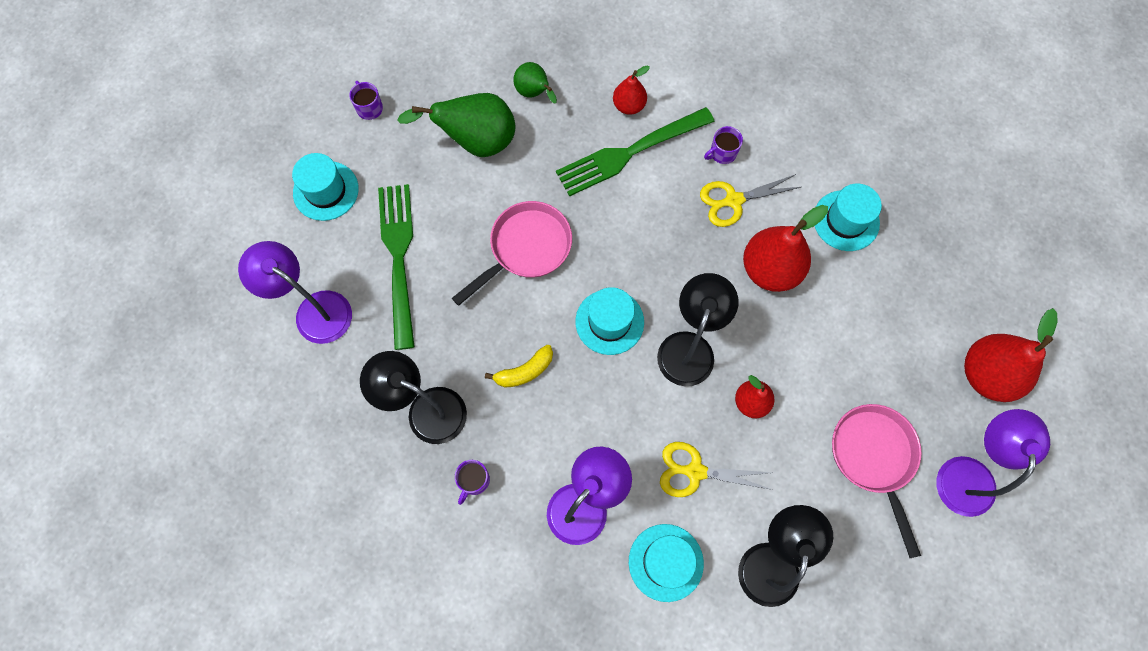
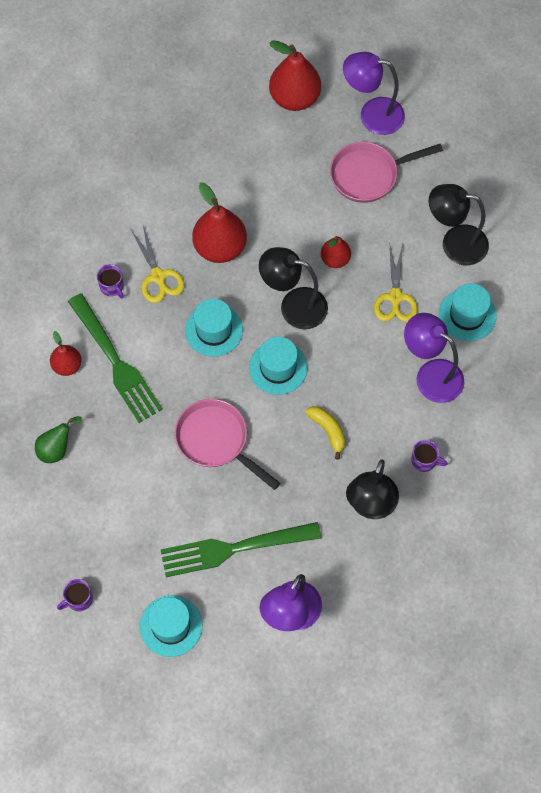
camera: 95 degrees left, 5 degrees down
(476, 141) = (111, 495): green pear -> none
(846, 220) = (171, 192): turquoise hat -> turquoise hat (214, 330)

